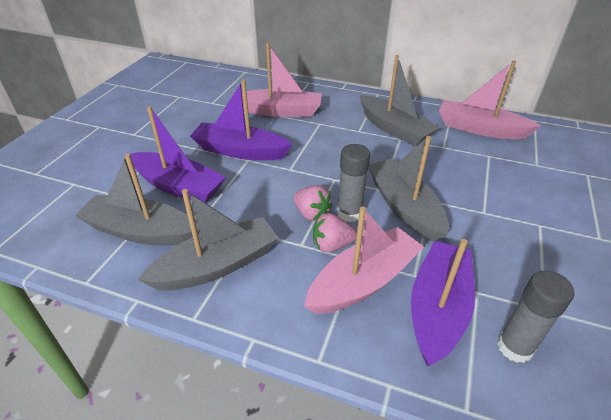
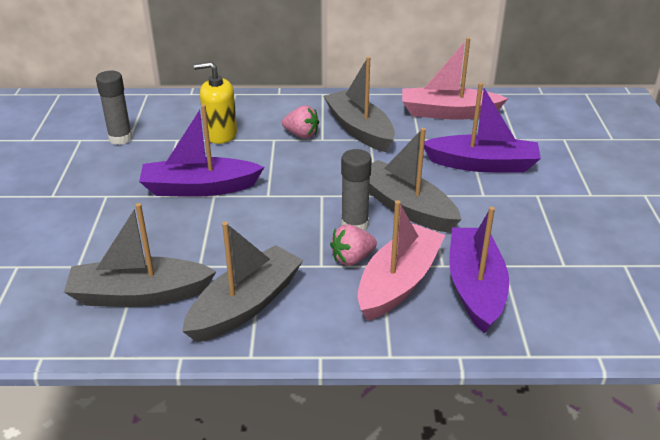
camera: 20 degrees left, 5 degrees down
(178, 186) = (150, 240): purple boat -> purple boat (482, 164)
(280, 111) = (220, 134): pink boat -> yellow soap dispenser
(311, 214) = (316, 234): pink strawberry -> pink strawberry (301, 135)
(394, 129) = (359, 130): grey boat -> grey boat turned 150 degrees counterclockwise
(514, 347) = (550, 300): grey glue stick -> grey glue stick (120, 138)

